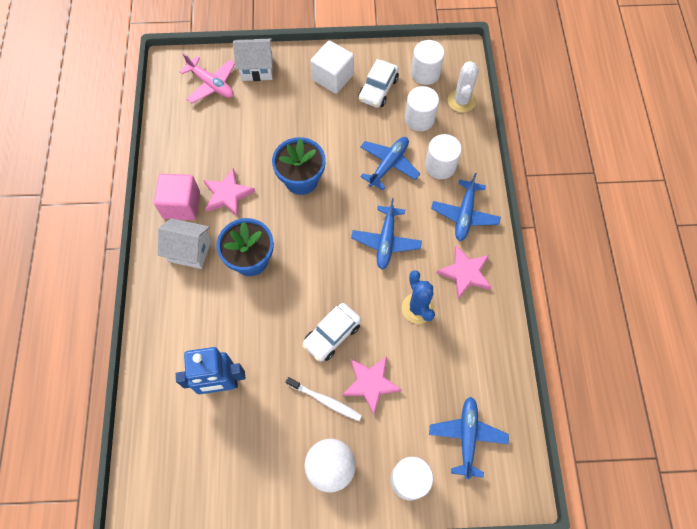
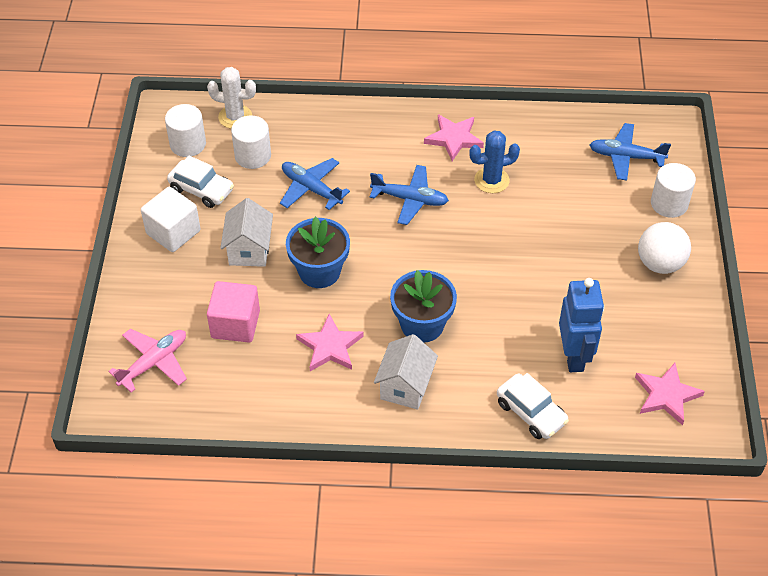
camera: 85 degrees left, 15 degrees down
(181, 205) = (339, 396): pink cube -> pink cube (235, 324)
(257, 69) = (140, 311): white house -> white house (249, 250)
(325, 401) = (592, 264): white toothbrush -> none
(332, 335) = (519, 254): white car -> white car (531, 412)
(370, 384) = (573, 225): pink star -> pink star (666, 395)
(440, 166) = (320, 144): white cylinder -> none
(464, 214) = (384, 131): blue plane -> none

